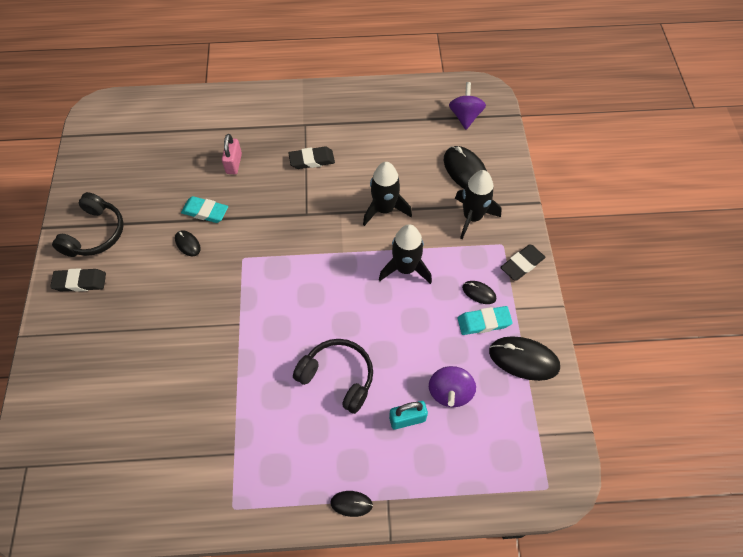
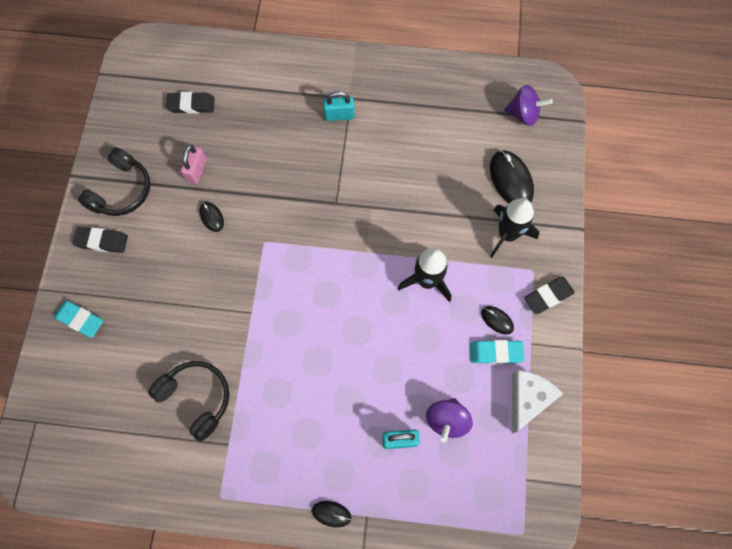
camera: 10 degrees right, 10 degrees up
(205, 212) = (234, 184): turquoise eraser -> turquoise eraser (80, 320)
(234, 163) = (270, 133): pink padlock -> pink padlock (196, 171)
(297, 140) = (339, 115): none -> turquoise padlock
(312, 160) = (351, 142): black eraser -> black eraser (191, 105)
(338, 377) = (339, 385): black headphones -> black headphones (196, 398)
(384, 209) = (417, 210): black rocket -> none
(465, 116) = (523, 114): purple spinning top -> purple spinning top turned 90 degrees clockwise
(523, 359) = (527, 399): black mouse -> white cheese

